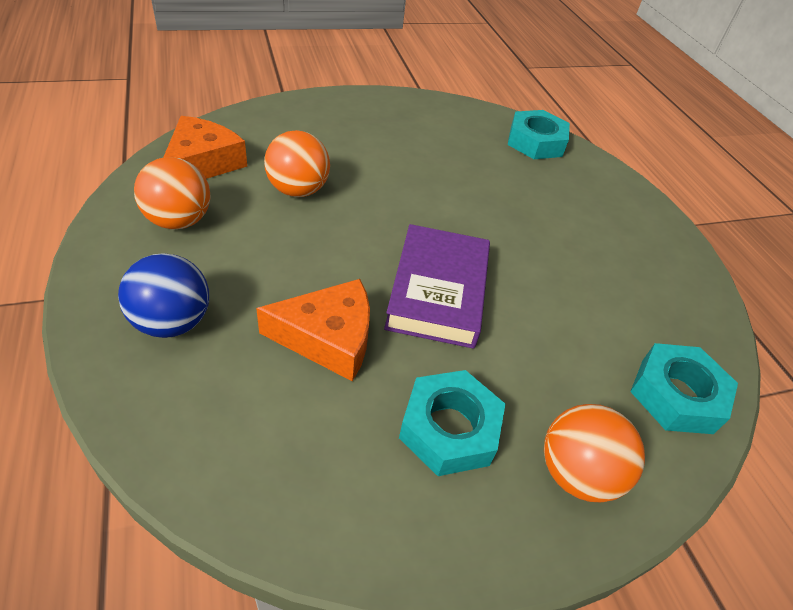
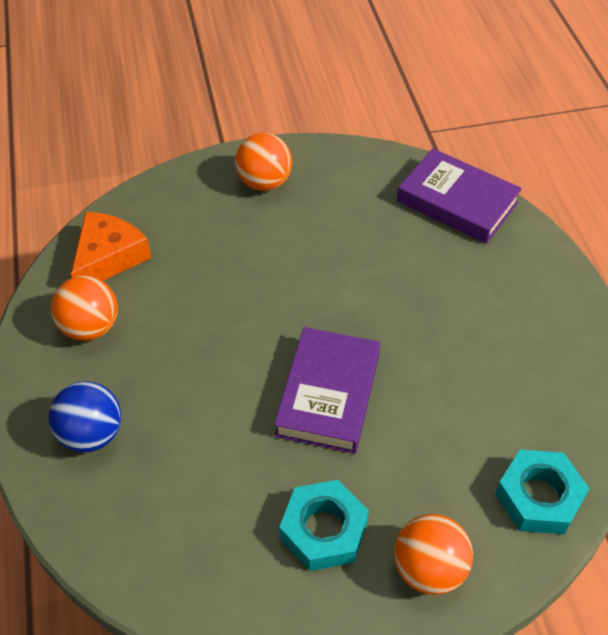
camera: 10 degrees right, 5 degrees up
(298, 190) = (200, 284): orange ball -> orange ball (264, 182)
(328, 338) = (225, 446): orange cheese -> none
(535, 142) = (457, 202): turquoise nut -> purple book

